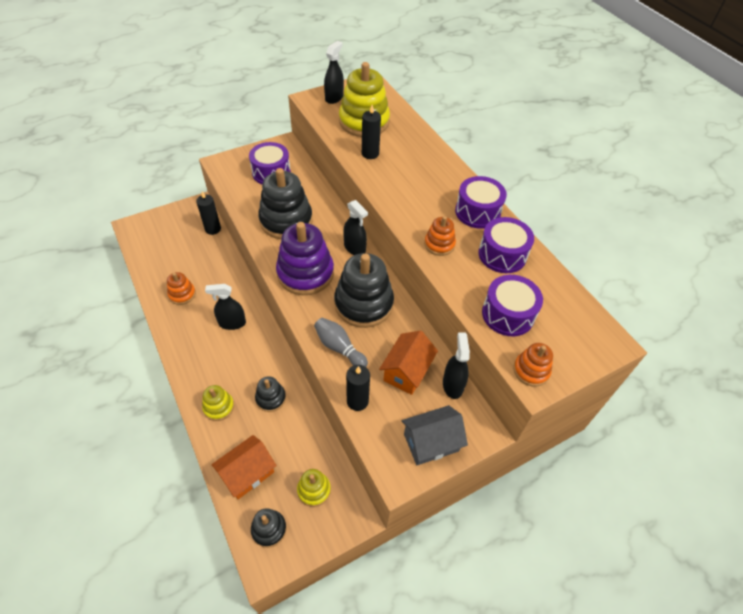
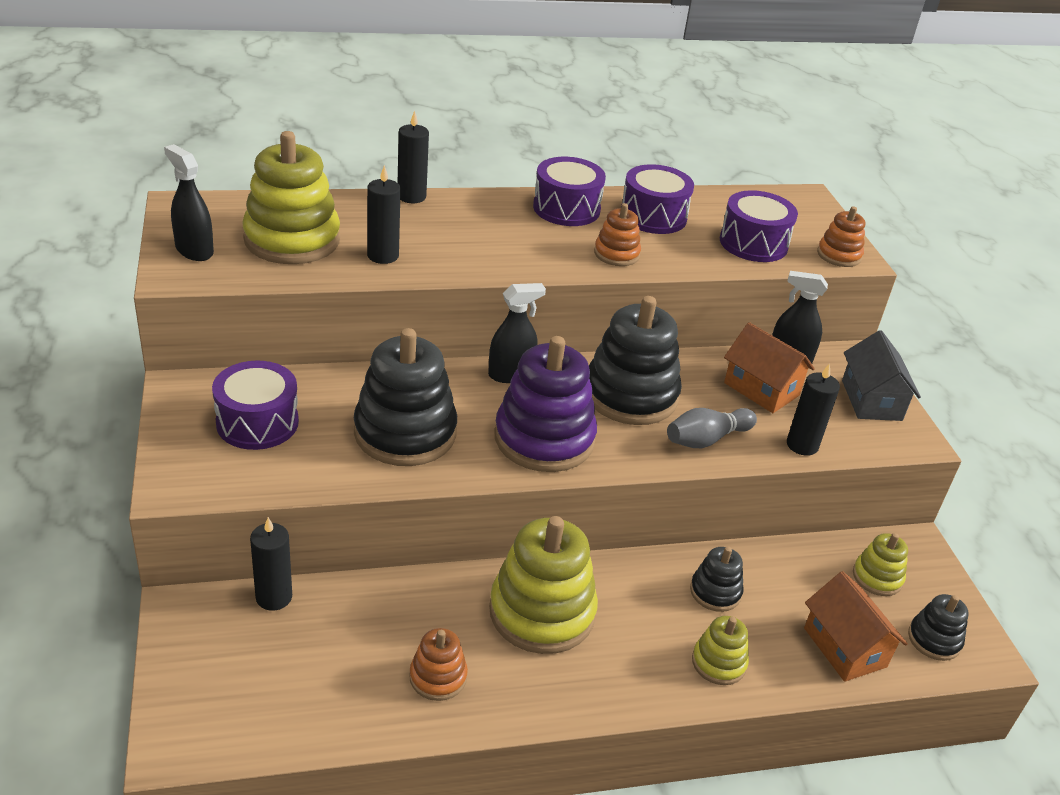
camera: 75 degrees left, 15 degrees down
(232, 323) = (542, 612): black spray bottle -> yellow stacking toy
(439, 148) = (411, 196): none -> black candle

